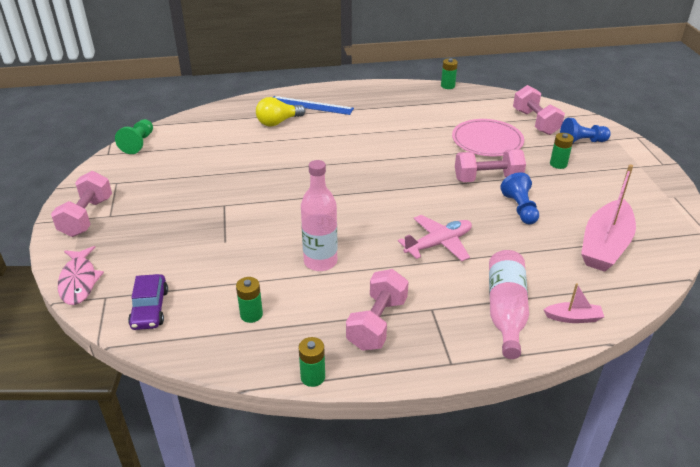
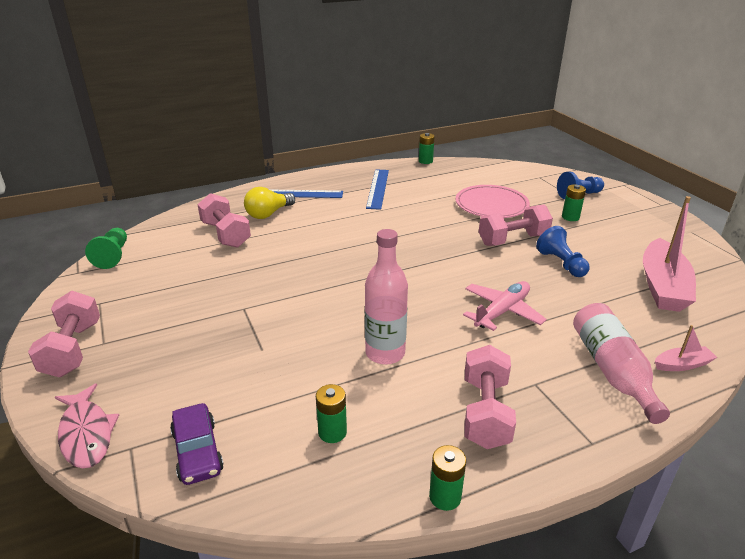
camera: 15 degrees left, 5 degrees down
(387, 109) = (378, 188): none -> blue ruler
(535, 122) = (526, 183): pink dumbbell -> pink dumbbell (225, 234)

